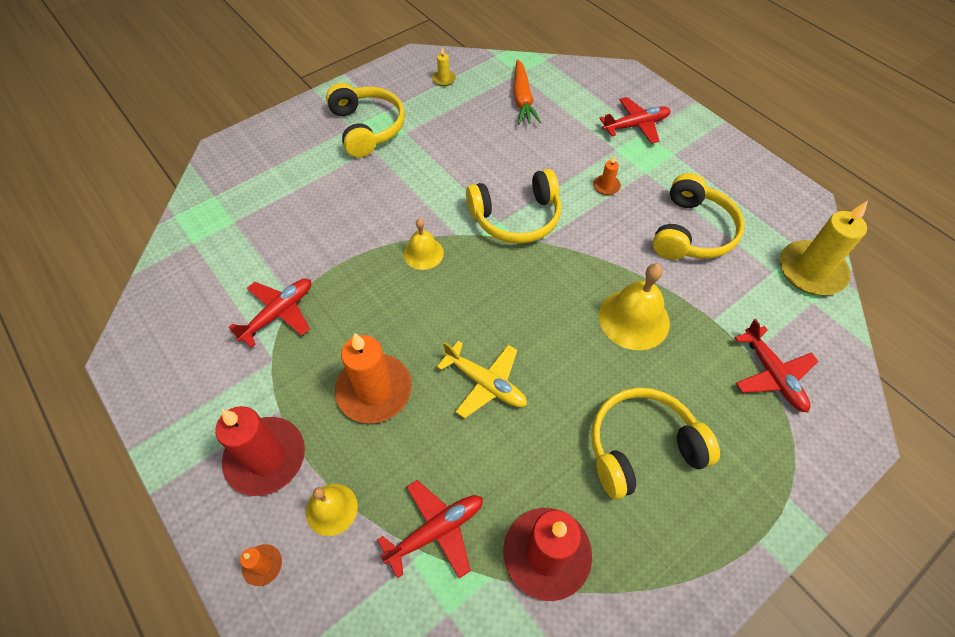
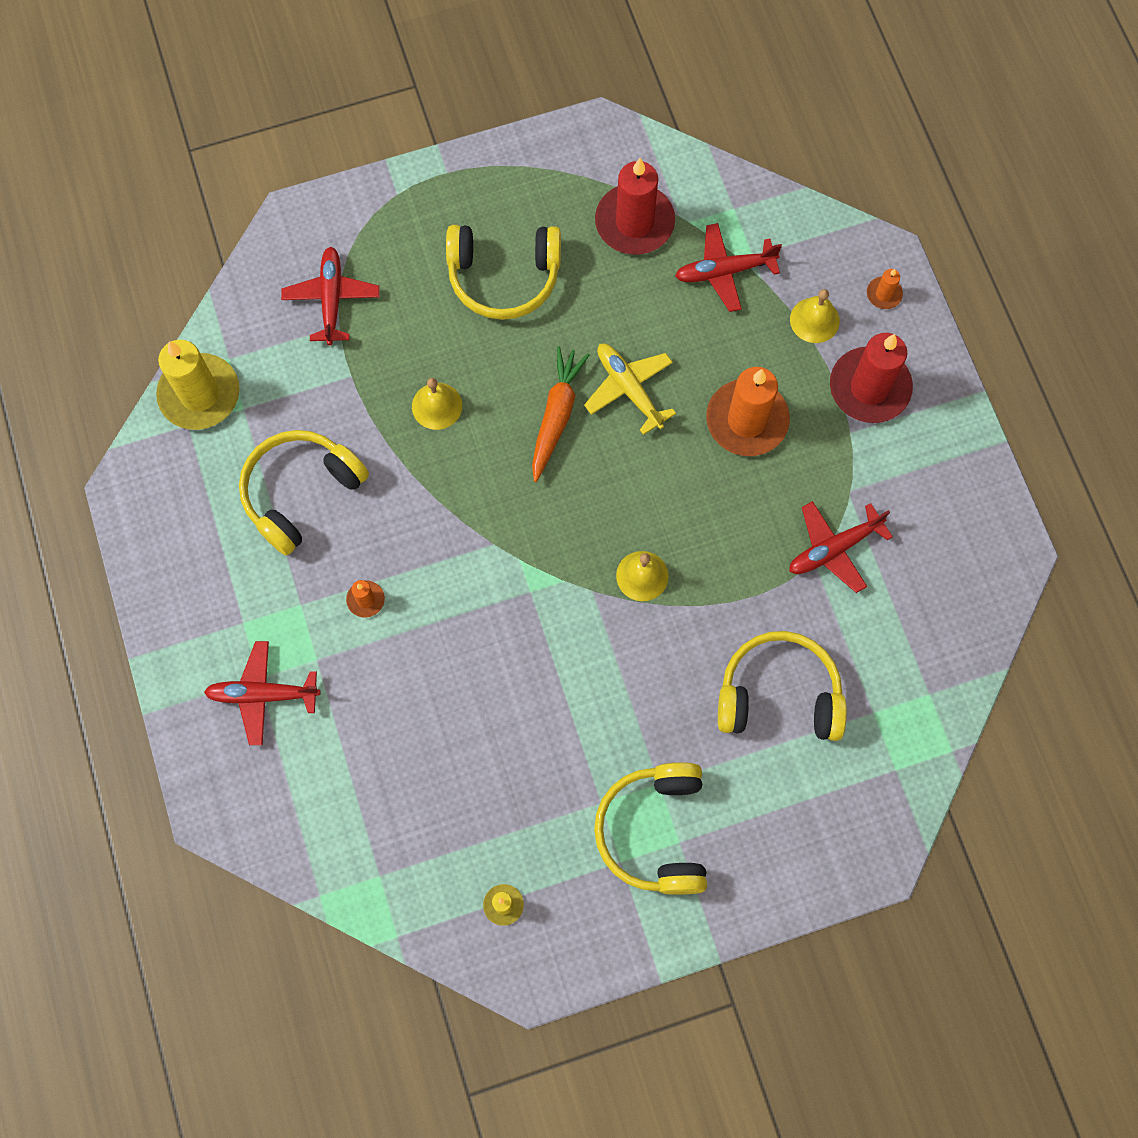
camera: 160 degrees left, 15 degrees up
(516, 217) = (506, 590): yellow headphones -> yellow headphones (779, 695)
(522, 99) = (400, 811): orange carrot -> orange carrot (556, 416)
(634, 319) = (437, 406): yellow bell -> yellow bell, size x0.61

